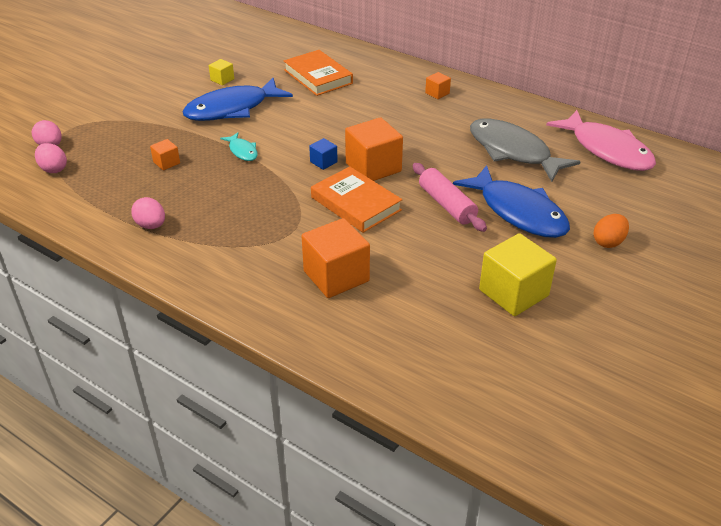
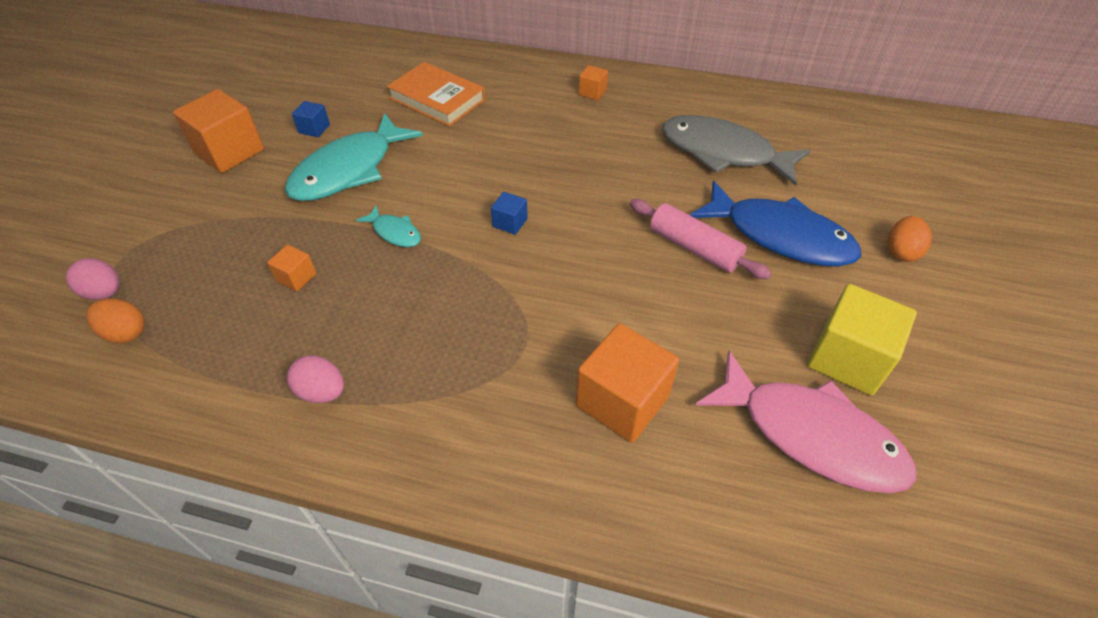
camera: 20 degrees left, 10 degrees up
(53, 169) = (126, 333): pink egg -> orange egg
(222, 79) = (314, 129): yellow cube -> blue cube
(232, 109) = (349, 170): blue fish -> turquoise fish
(355, 204) = (584, 276): orange book -> none
(373, 167) = (576, 215): orange cube -> orange cube (229, 151)
(607, 150) = (820, 126): pink fish -> pink fish (811, 435)

